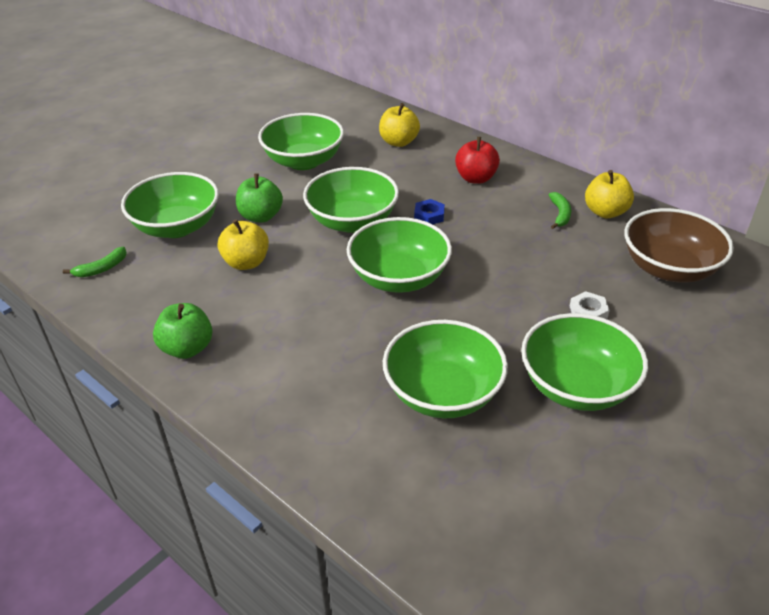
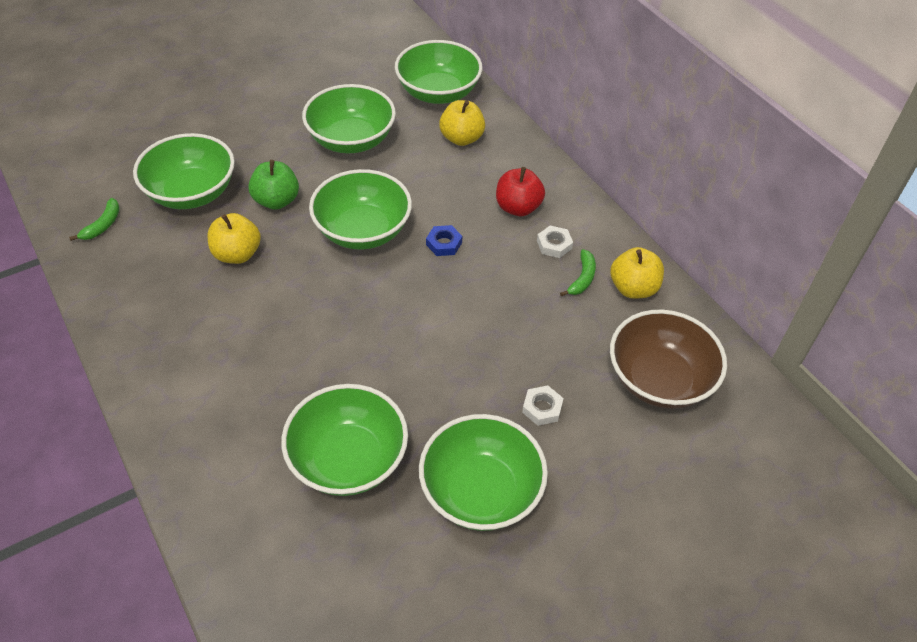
camera: 15 degrees right, 10 degrees up
(102, 268) = (103, 225): green banana -> green banana turned 45 degrees counterclockwise
(187, 348) = (140, 339): green apple -> none
(399, 278) = (374, 313): green bowl -> green bowl (438, 93)
(522, 197) = (554, 245): none -> white nut

